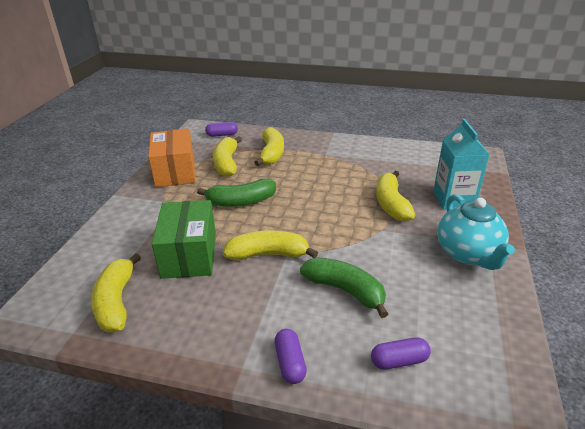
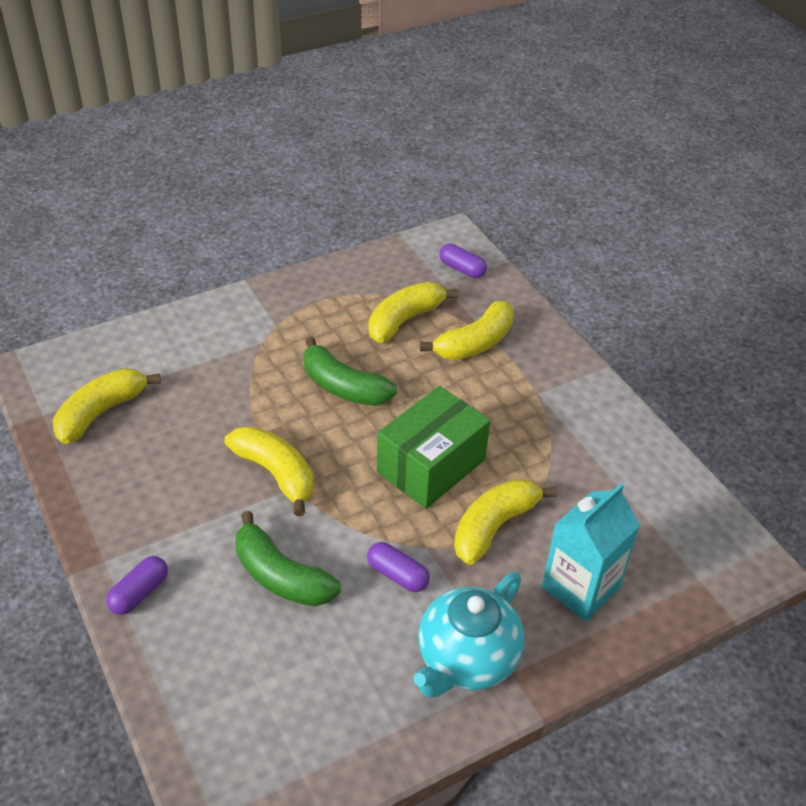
camera: 45 degrees right, 10 degrees up
(175, 172) = (337, 291): orange box -> none
(189, 254) = (212, 412): green box -> green box (431, 466)
(345, 290) = (281, 576): green banana -> green banana turned 135 degrees clockwise
(399, 361) = (217, 680): purple capsule -> purple capsule (397, 575)

